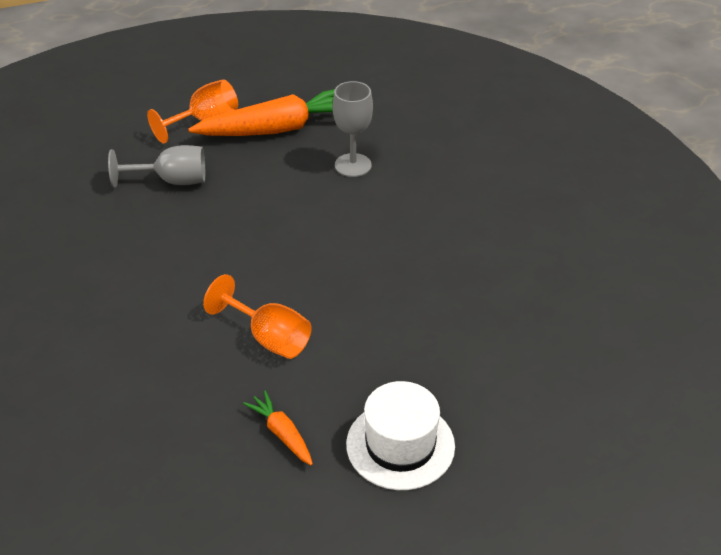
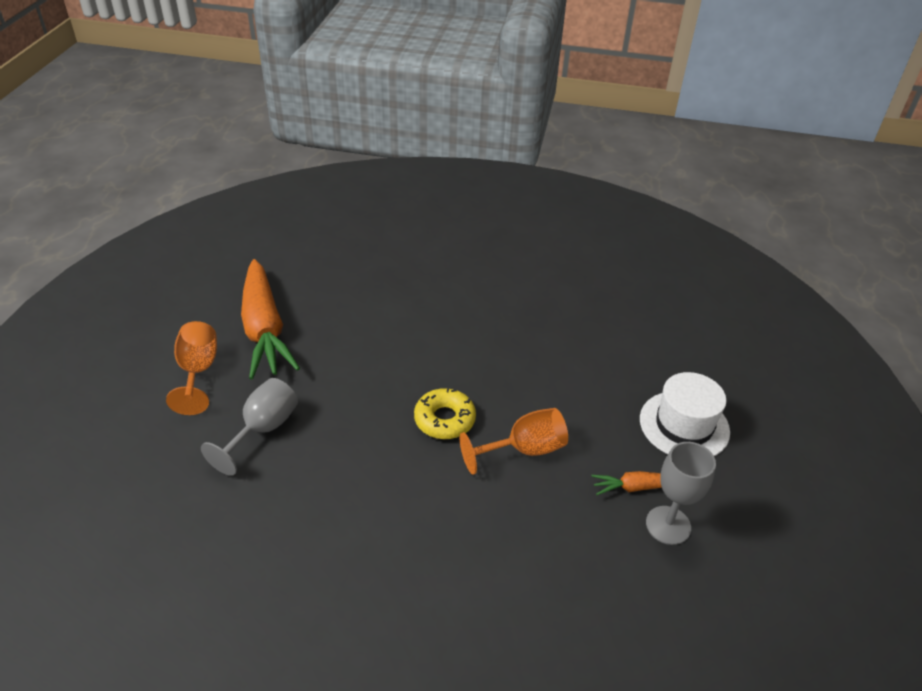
camera: 60 degrees left, 0 degrees up
(265, 273) = (444, 419): none -> yellow donut
(280, 129) = (264, 330): orange carrot -> orange carrot turned 150 degrees clockwise
(353, 165) = (359, 310): grey goblet -> grey goblet (668, 525)

